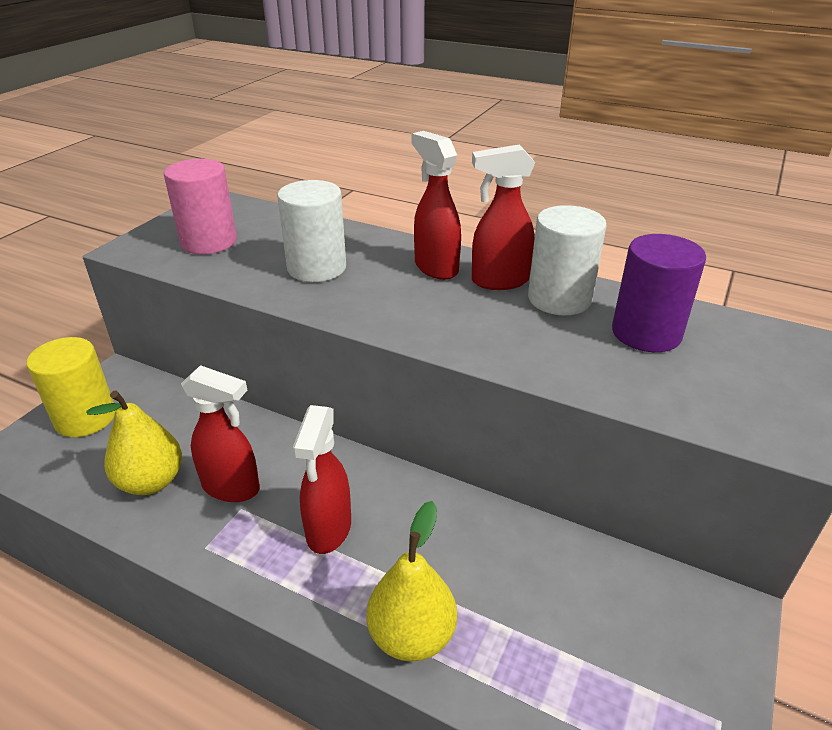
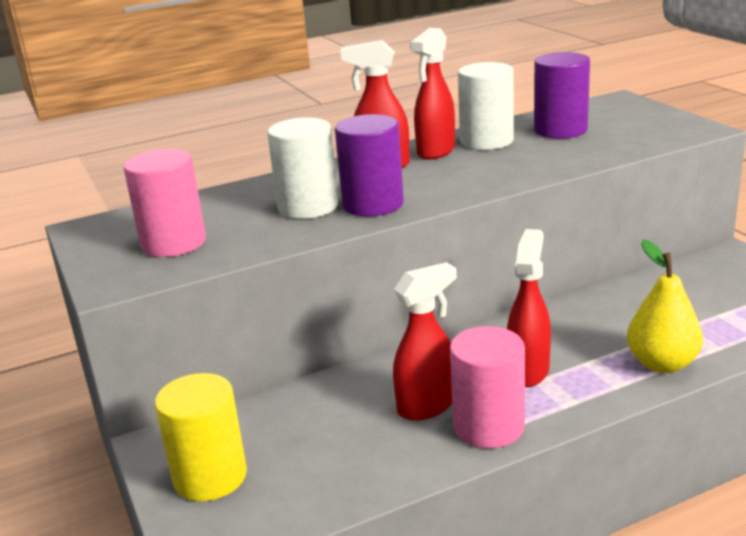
camera: 50 degrees left, 10 degrees down
(151, 482) = (367, 450): yellow pear -> none
(220, 541) = (488, 426): none -> pink cylinder
(328, 530) = (528, 371): red spray bottle -> red spray bottle turned 120 degrees counterclockwise
(346, 296) = (373, 204): none -> purple cylinder

